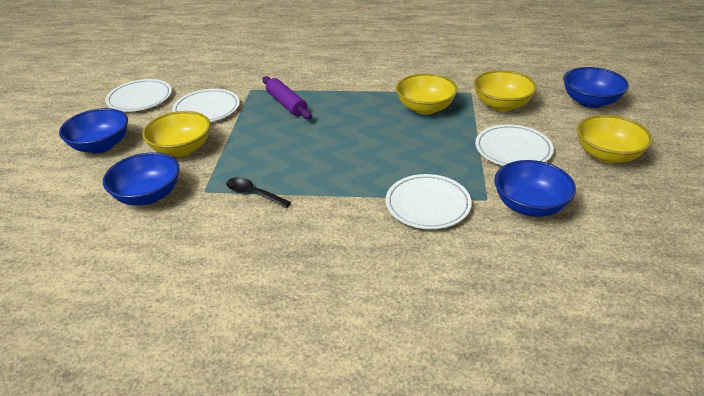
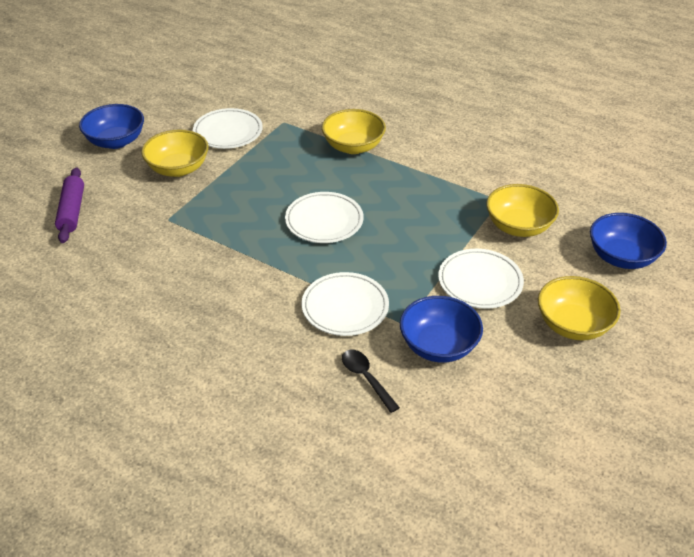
camera: 25 degrees right, 5 degrees up
(140, 98) = (178, 99): white plate -> white plate (324, 221)
(148, 195) = (122, 206): blue bowl -> none
(253, 193) = (205, 237): black spoon -> black spoon (366, 378)
(286, 104) = (304, 151): purple rolling pin -> purple rolling pin (72, 211)
(425, 108) = (434, 202): yellow bowl -> yellow bowl (353, 146)

